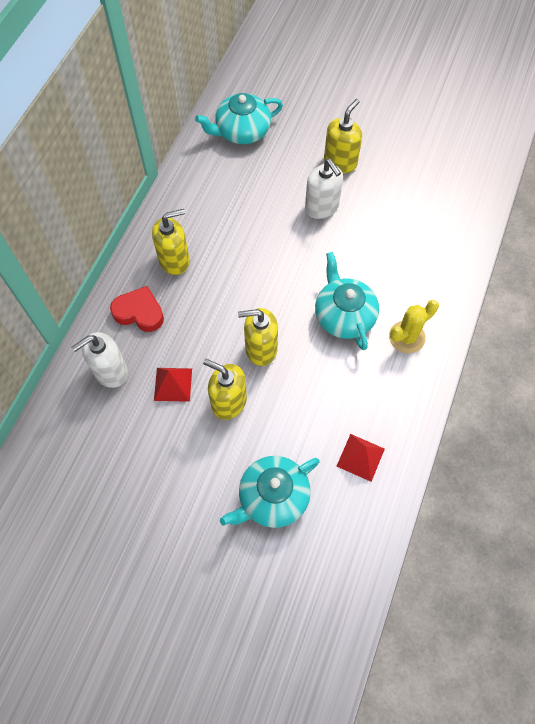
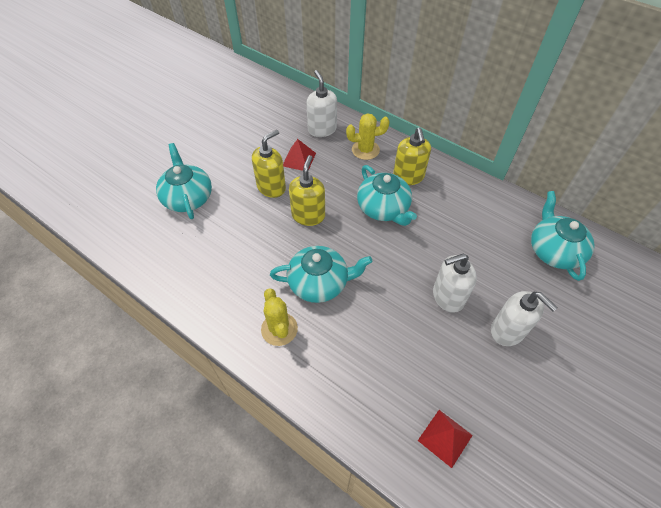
camera: 105 degrees right, 10 degrees down
(139, 312) = (365, 150): red heart -> yellow cactus
(229, 276) = (383, 208): none -> turquoise teapot
(340, 162) = (507, 331): yellow soap dispenser -> white soap dispenser
(360, 457) = (187, 259): red pyramid -> red pyramid (445, 437)

